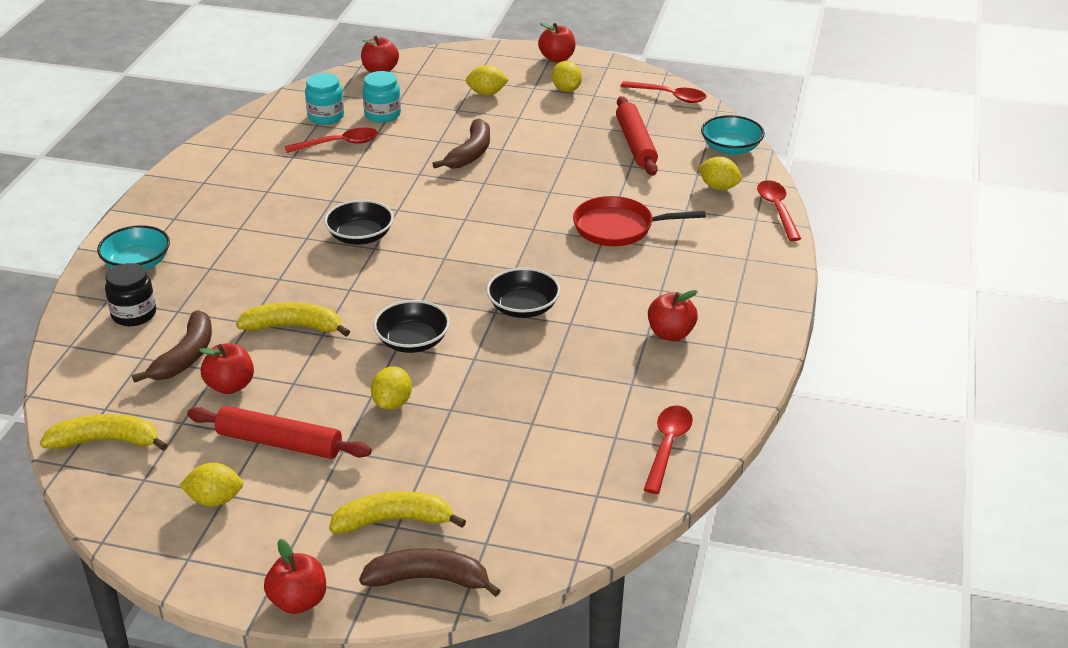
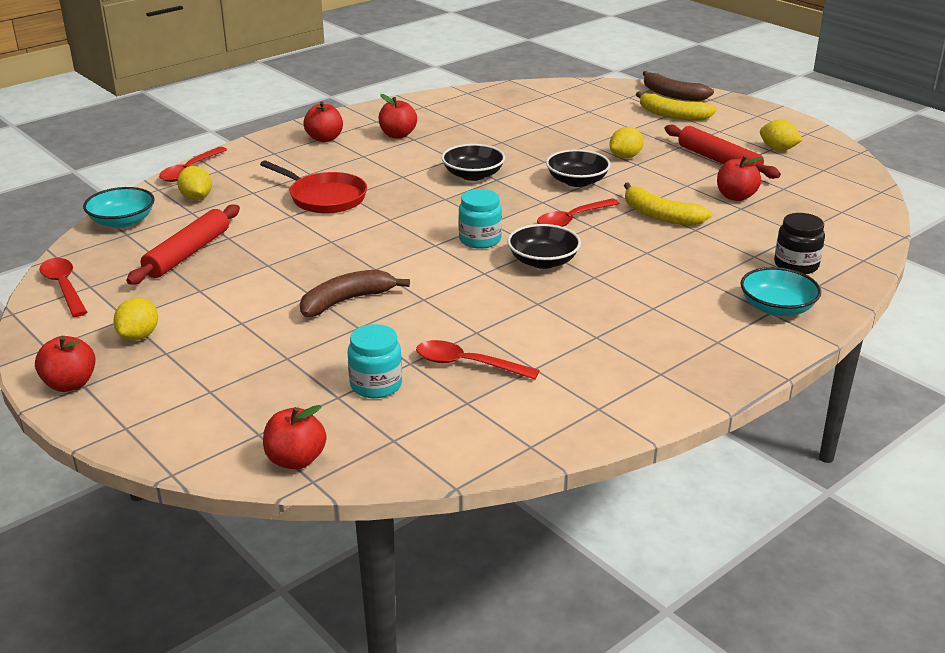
camera: 145 degrees left, 5 degrees down
(106, 441) = (845, 194): yellow banana -> none
(186, 356) = (762, 223): brown banana -> none
(298, 601) = (750, 105): red apple -> red apple (324, 138)
(326, 116) = (444, 410): turquoise jar -> turquoise jar (480, 240)
(486, 93) = (225, 366): yellow lemon -> none
(667, 446) = (482, 98): red spoon -> red spoon (572, 219)

